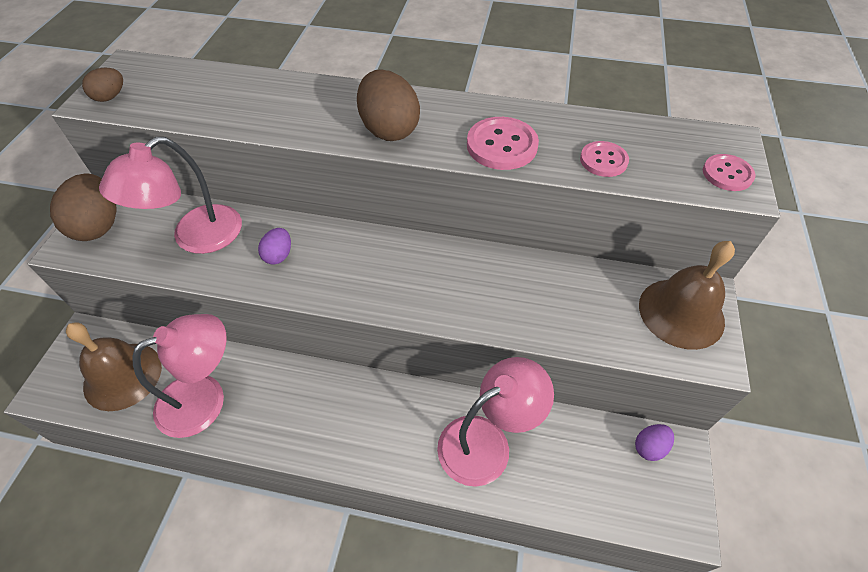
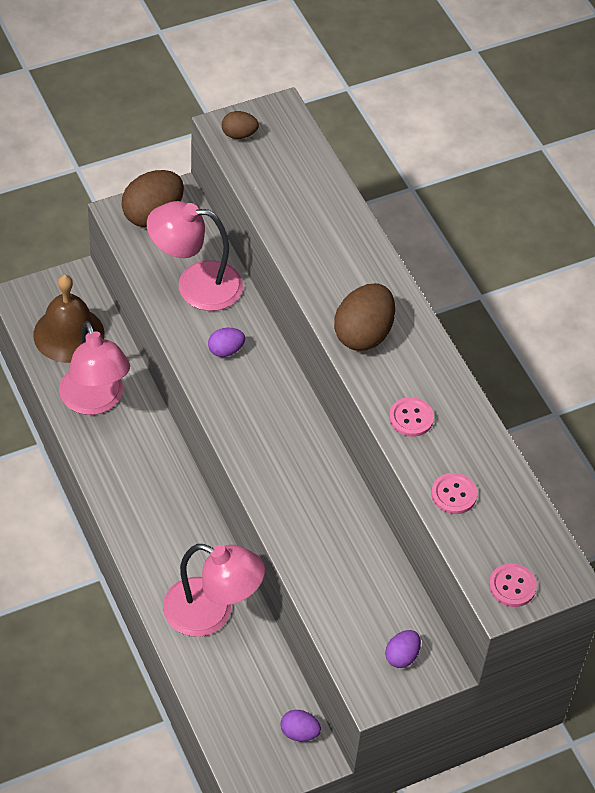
camera: 50 degrees right, 0 degrees up
(205, 398) = (95, 401): pink lamp -> pink lamp turned 45 degrees clockwise
(501, 145) = (411, 418): pink button -> pink button, size x0.65
(681, 313) = (402, 656): brown bell -> purple egg

